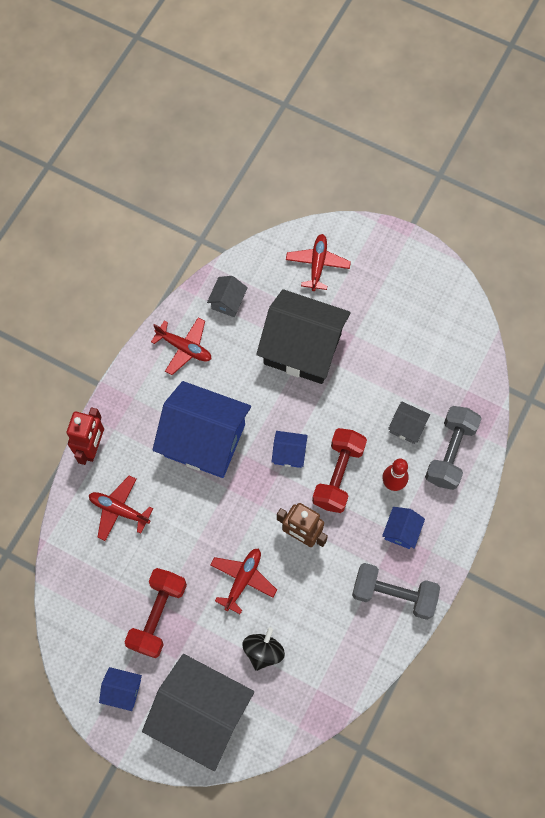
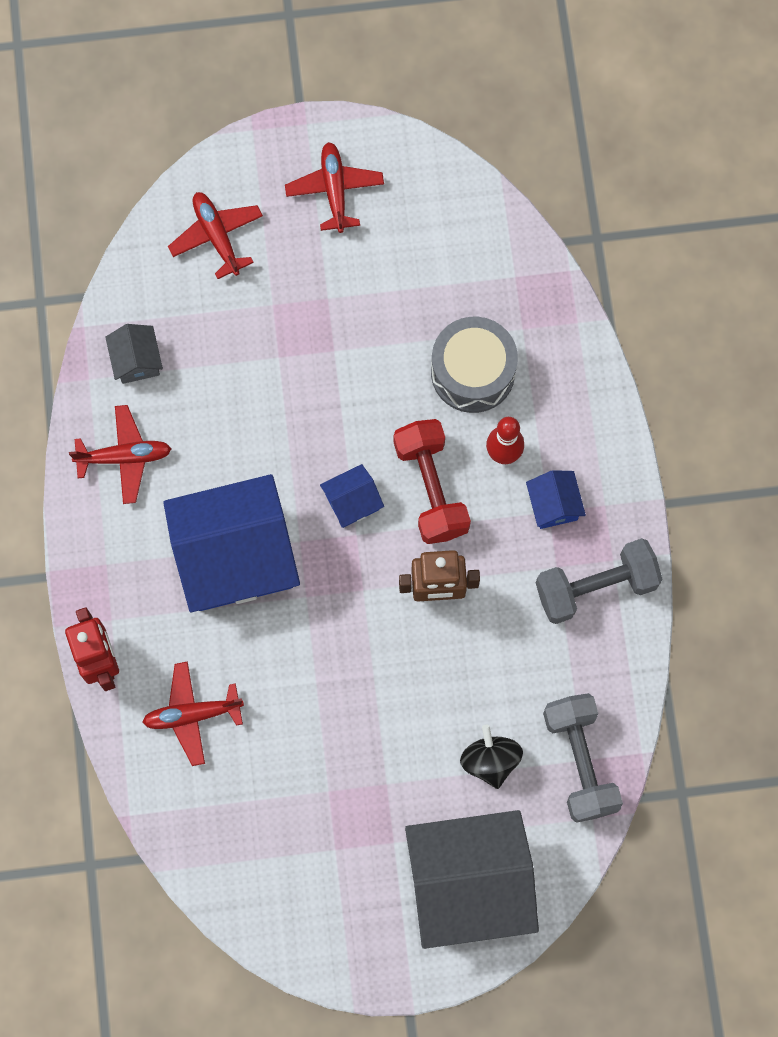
camera: 35 degrees left, 5 degrees up
(123, 690) = (356, 923): blue house -> none
(158, 615) = (334, 807): red dumbbell -> none
(243, 580) = (405, 694): red plane -> red plane (334, 190)
(302, 348) = (275, 358): black house -> none
(407, 427) = (472, 372): grey house -> grey drum
(450, 452) = (546, 369): grey dumbbell -> grey dumbbell (580, 761)

